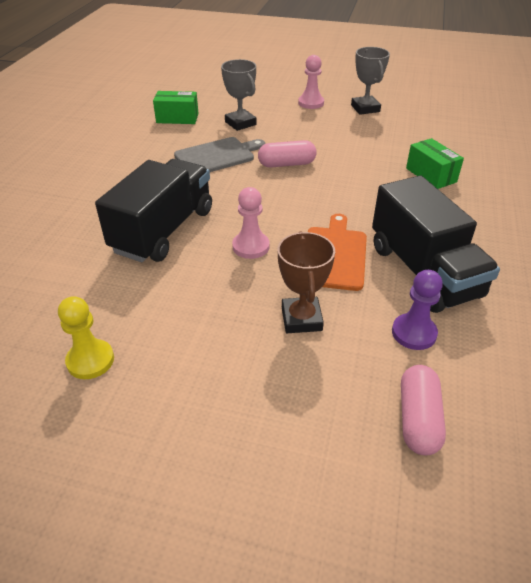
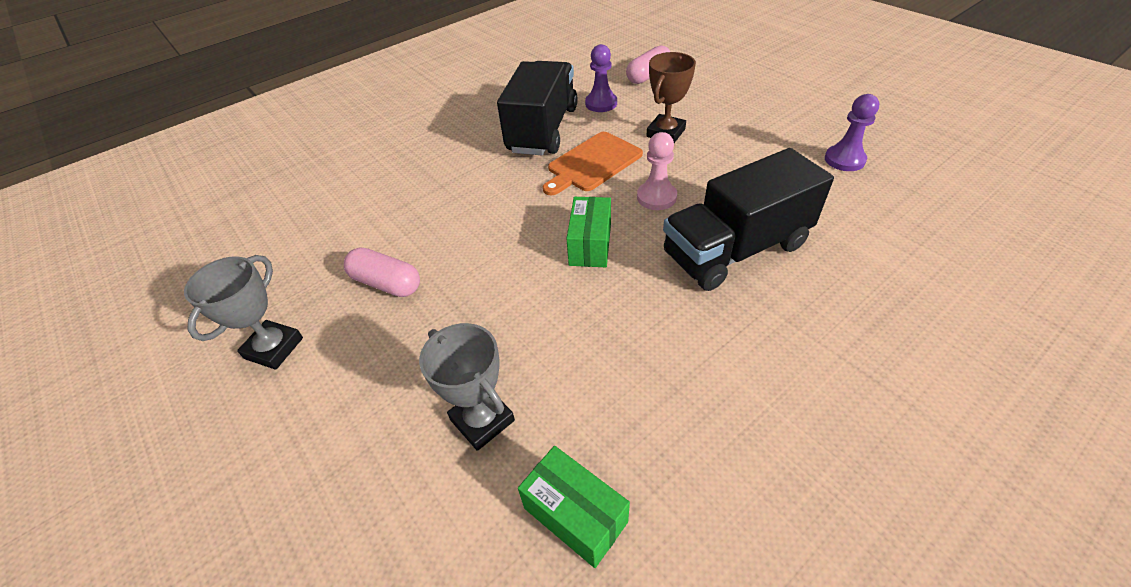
camera: 140 degrees left, 5 degrees up
(90, 360) = (844, 160): yellow pawn -> purple pawn
(217, 156) = (588, 348): grey cutting board -> none
(240, 123) = (482, 420): grey trophy -> grey trophy turned 45 degrees counterclockwise
(286, 164) = (516, 285): pink capsule -> pink capsule (386, 283)
(311, 103) = (315, 415): pink pawn -> none
(431, 175) = (399, 200): green box -> green box (590, 245)

